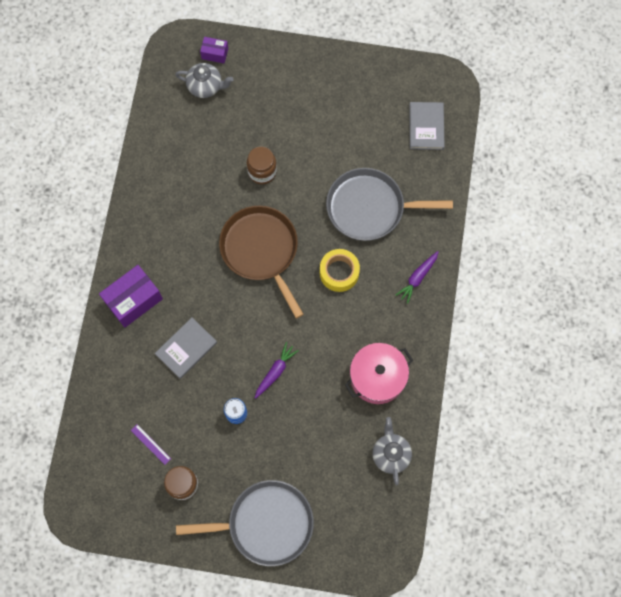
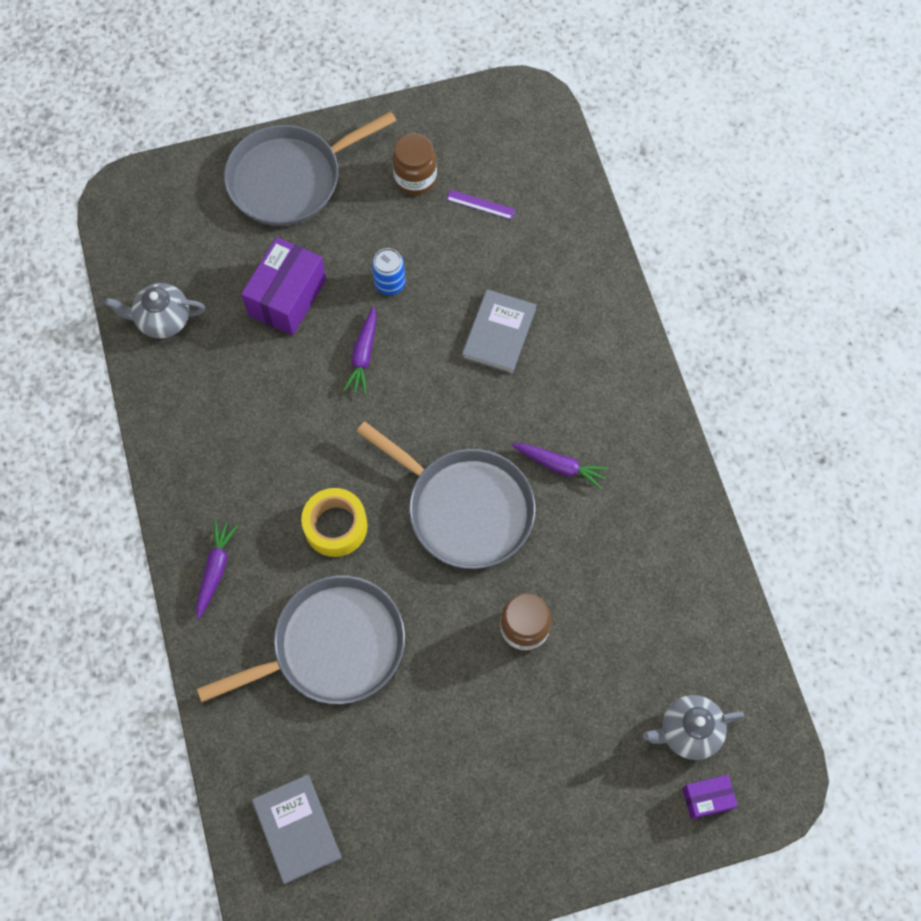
camera: 155 degrees right, 5 degrees down
(133, 300) = (605, 363): purple box -> purple box (287, 297)
(195, 250) = (560, 466): none -> purple carrot
(261, 250) = (464, 508): brown pan -> grey pan
(377, 377) = (219, 407): pink pot -> none
(390, 454) = (163, 320): grey teapot -> grey teapot turned 120 degrees clockwise

